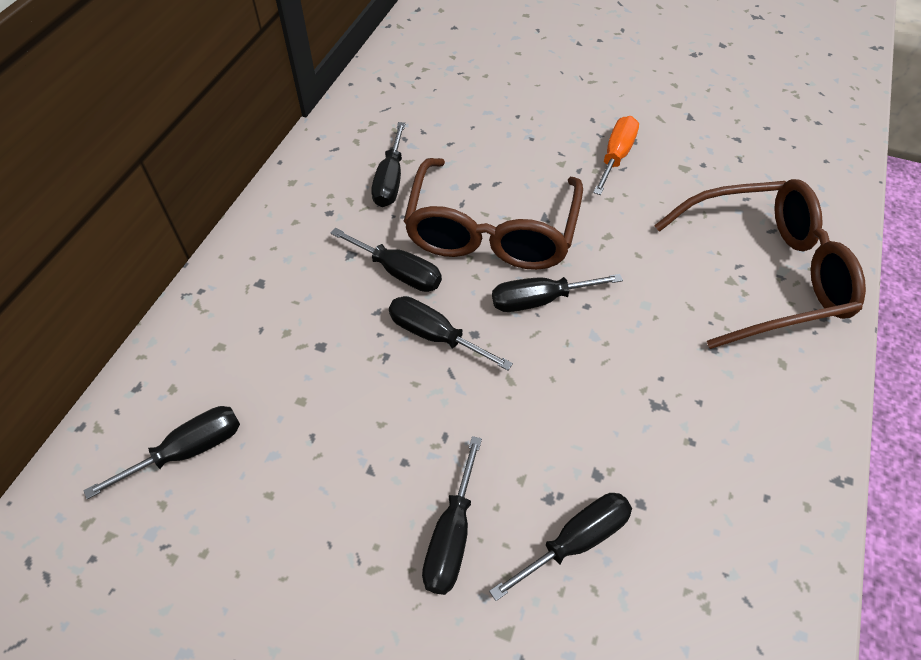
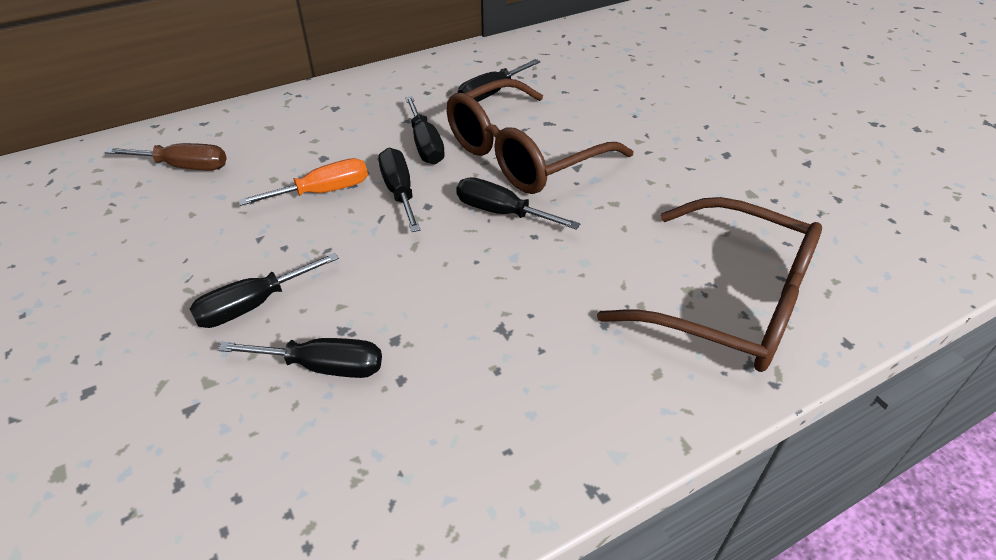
camera: 40 degrees right, 10 degrees down
(188, 451) = (184, 167): black screwdriver -> brown screwdriver
(616, 156) = (694, 157): orange screwdriver -> orange screwdriver (323, 192)

